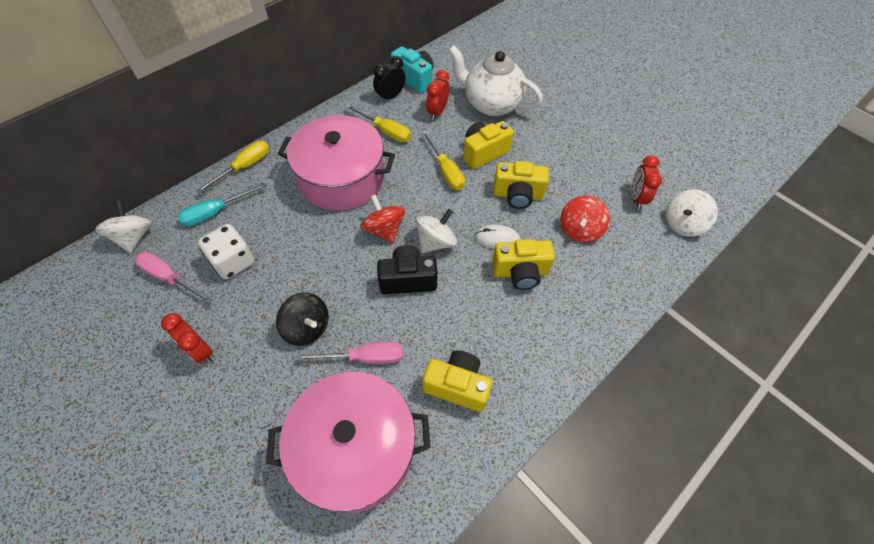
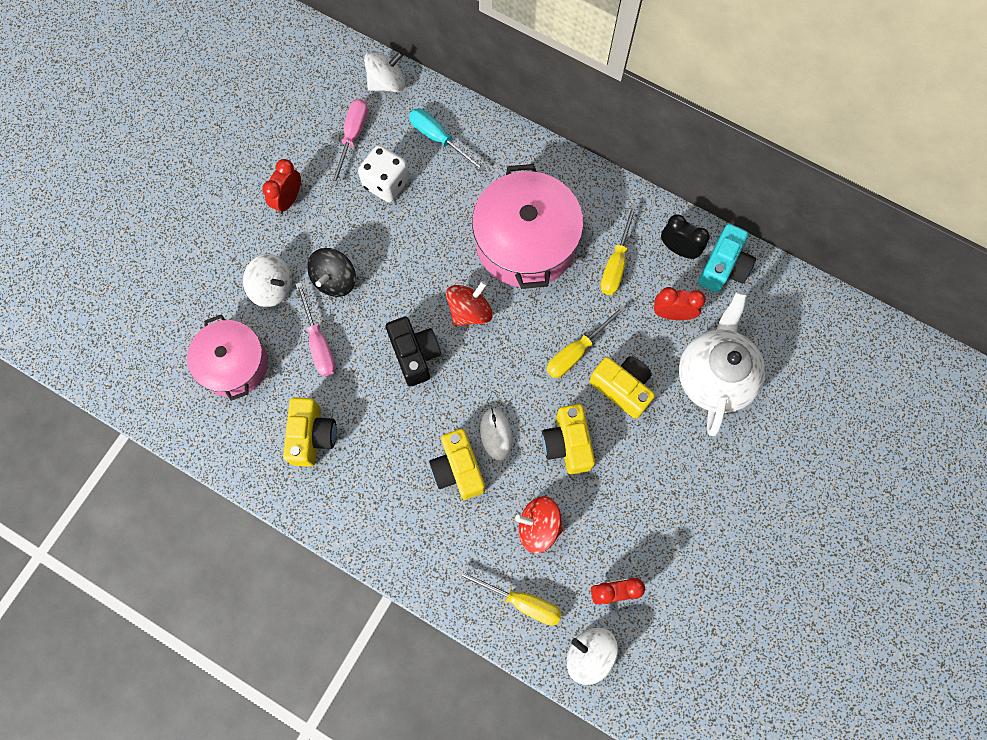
camera: 75 degrees right, 15 degrees up
(244, 167) = (507, 138): yellow screwdriver -> yellow screwdriver (521, 601)
(355, 448) = (234, 364): pink pot -> pink pot, size x0.66
(436, 242) = (470, 369): white spinning top -> white spinning top (272, 288)

